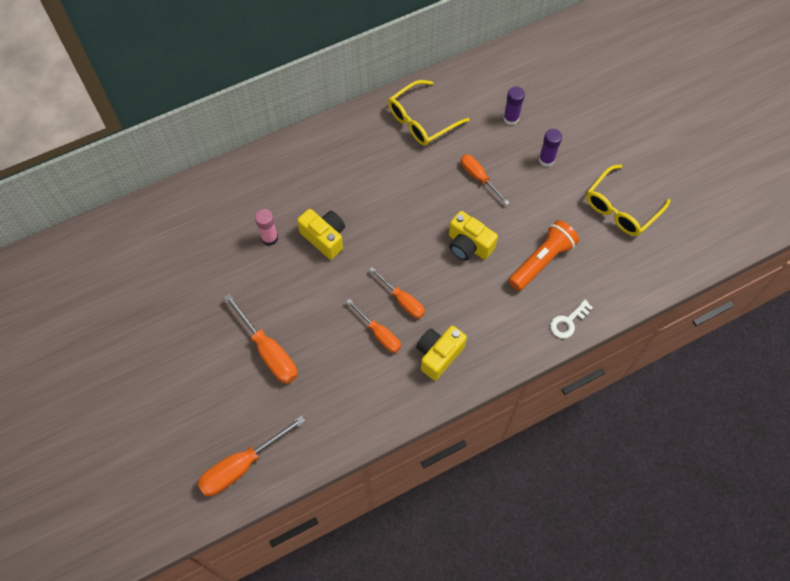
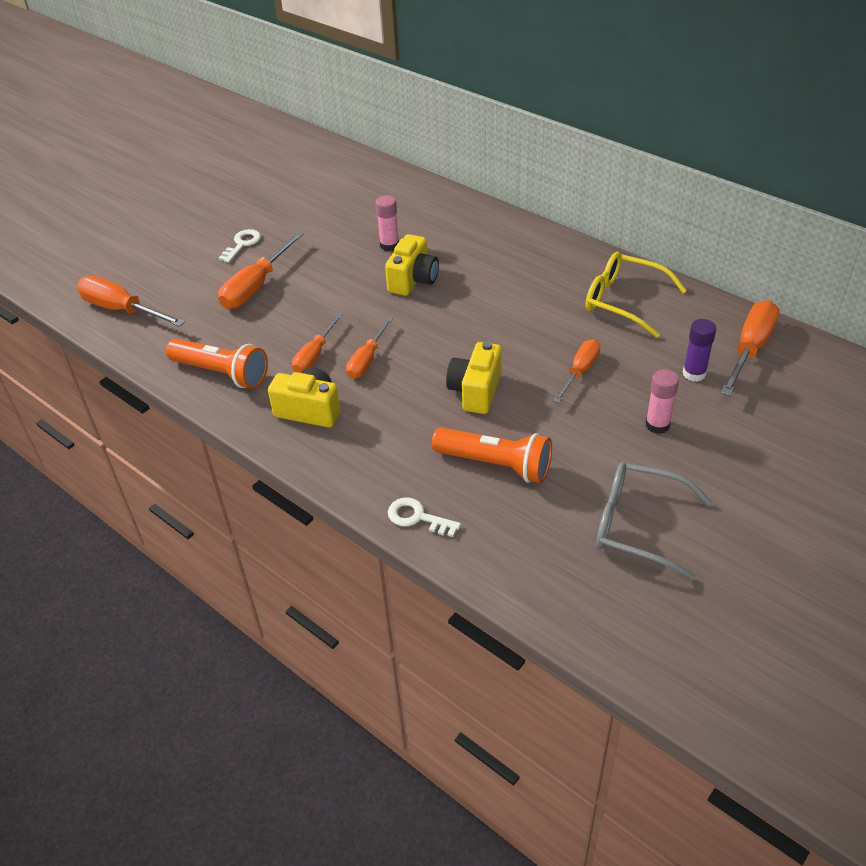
camera: 70 degrees right, 20 degrees down
(200, 346) = (242, 244): none -> white key
(367, 405) = (221, 373): none -> orange flashlight
(503, 79) = (750, 349): none -> orange screwdriver
(546, 160) = (657, 425): purple glue stick -> pink glue stick
(621, 208) = (638, 525): yellow glasses -> grey glasses

